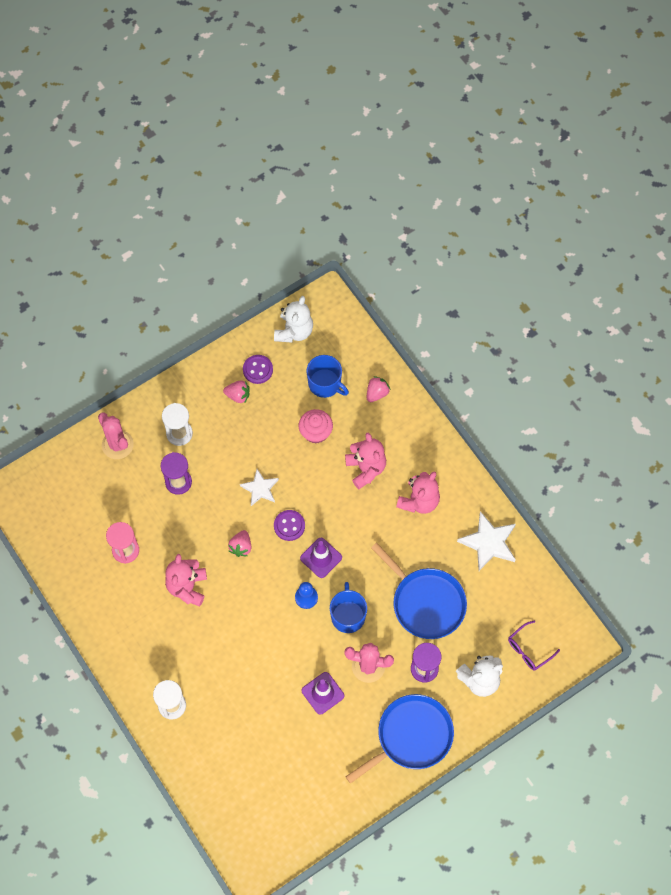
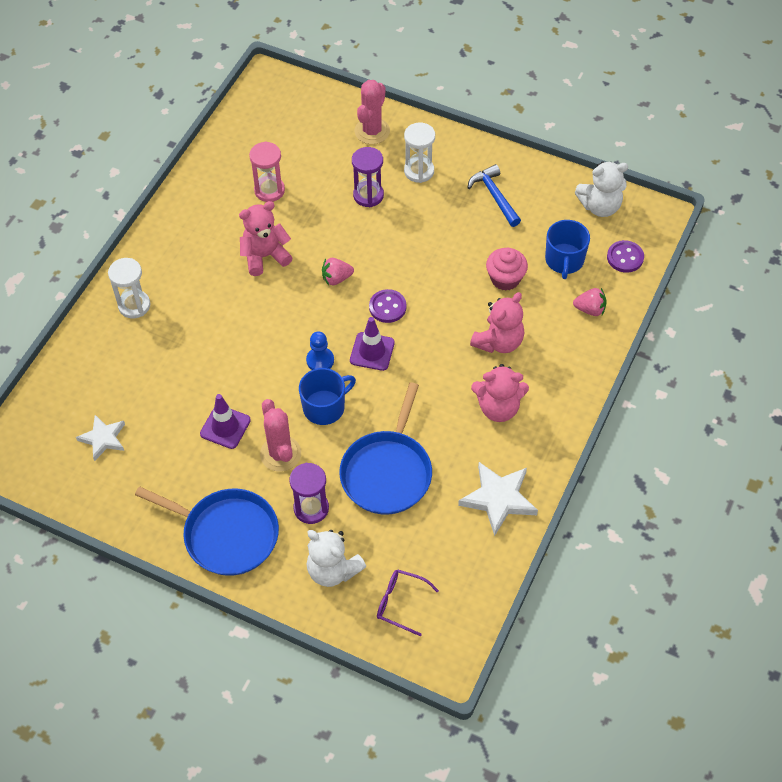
camera: 60 degrees right, 10 degrees down
(238, 395) = (494, 196): pink strawberry -> blue hammer
(258, 370) = (534, 198): purple button -> purple button (625, 257)
(260, 488) = (409, 263): white star -> white star (103, 438)

